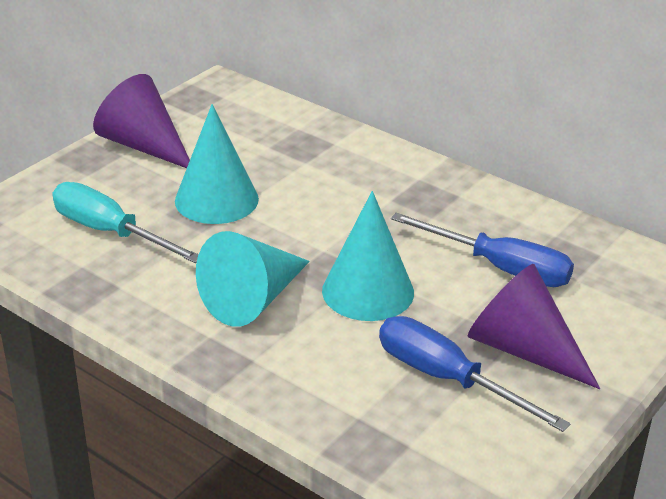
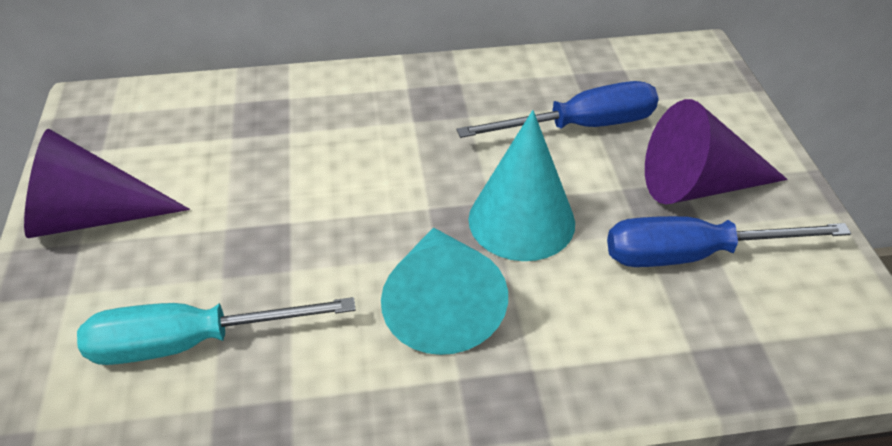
camera: 45 degrees left, 10 degrees up
(216, 199) = (257, 225): turquoise cone -> none

